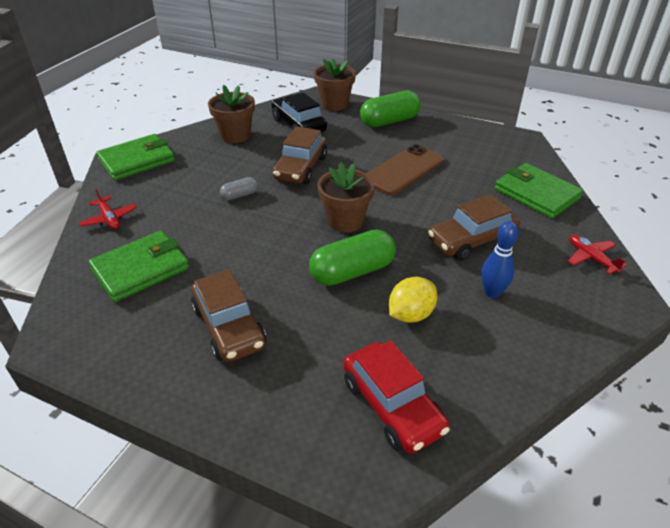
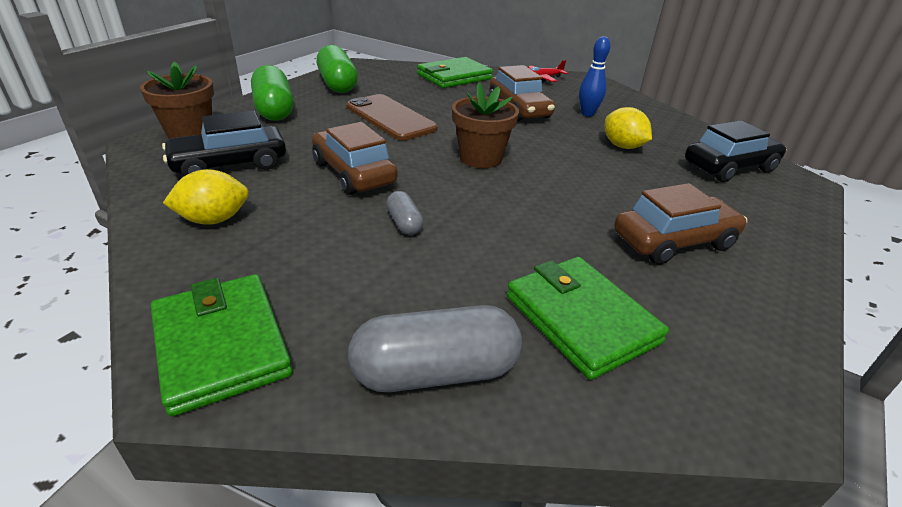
camera: 85 degrees left, 5 degrees down
(109, 219) = (435, 371): red plane -> grey capsule
(235, 135) = (214, 220): brown flower pot -> yellow lemon
(301, 168) = (353, 173): brown car -> brown car turned 150 degrees counterclockwise
(352, 271) = (567, 164): green capsule -> green capsule (337, 84)
(392, 406) = (729, 167): red car -> black car

